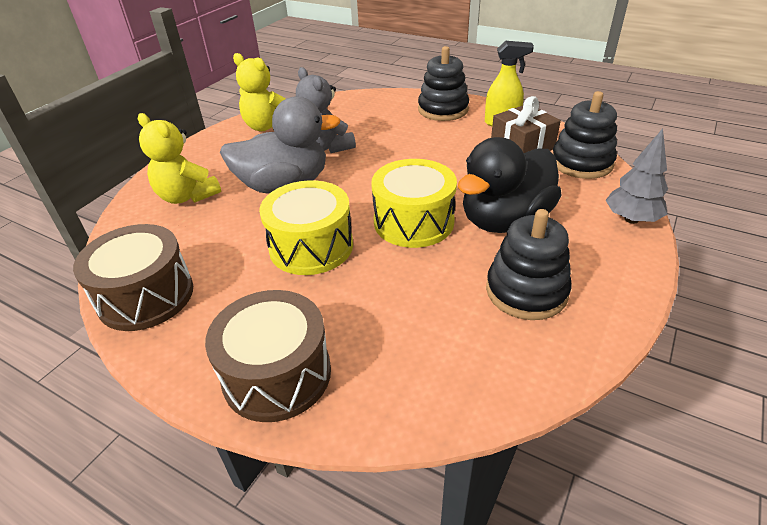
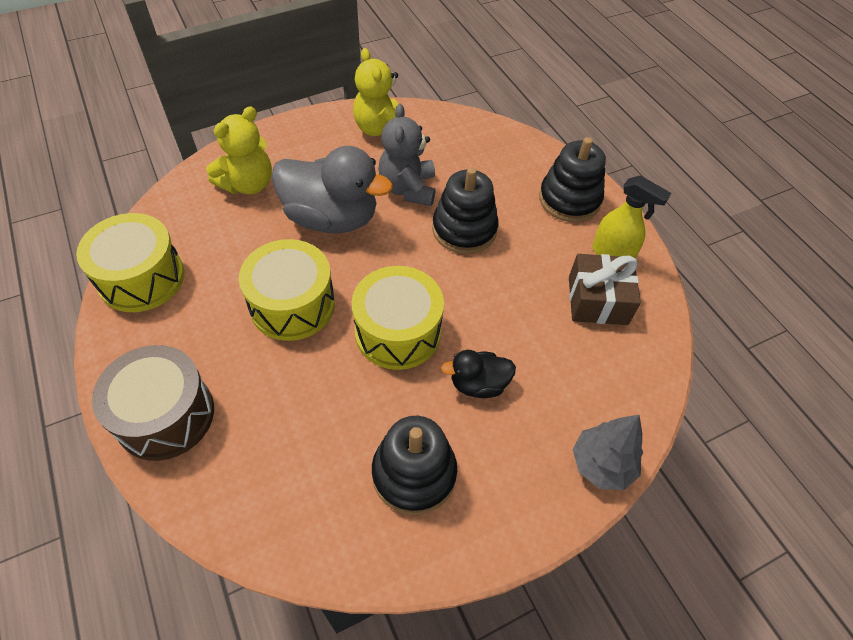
camera: 30 degrees right, 15 degrees up
(146, 296) = (141, 278): brown drum -> yellow drum
(187, 196) = (248, 184): yellow teddy bear -> yellow teddy bear turned 120 degrees counterclockwise
(505, 220) = (478, 384): black duck -> black duck, size x0.51
(581, 163) = (635, 362): black stacking toy -> black stacking toy (464, 229)

